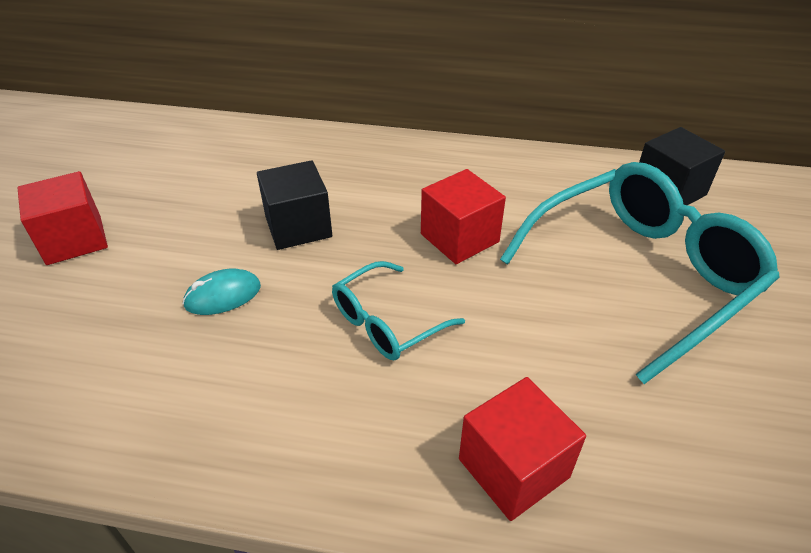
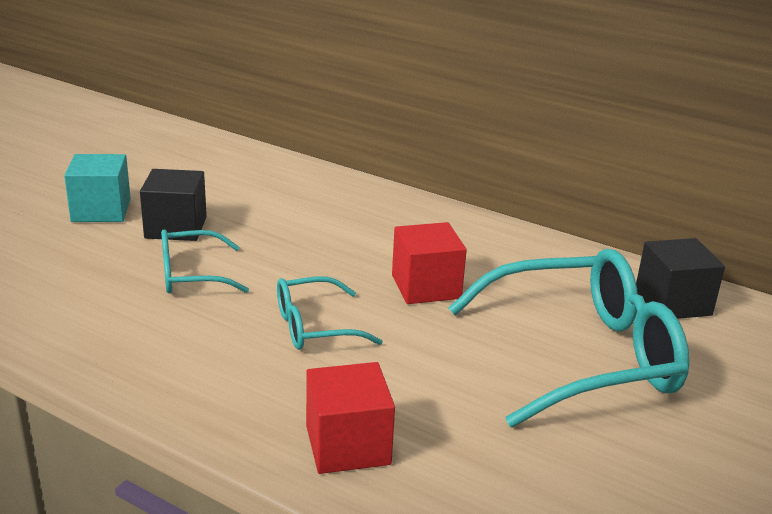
camera: 20 degrees right, 15 degrees down
(74, 240) = (101, 210): red cube -> turquoise cube
(223, 295) = (192, 275): turquoise mouse -> turquoise glasses
(298, 226) = (287, 244): black cube -> black cube (176, 227)

